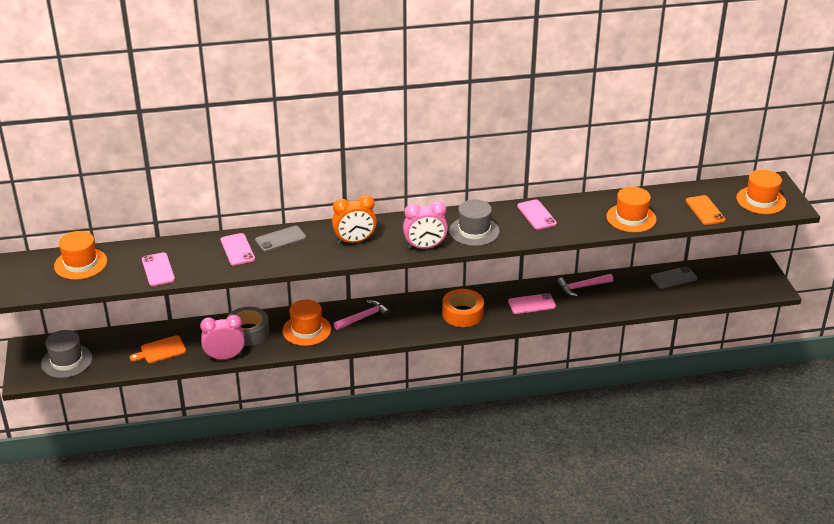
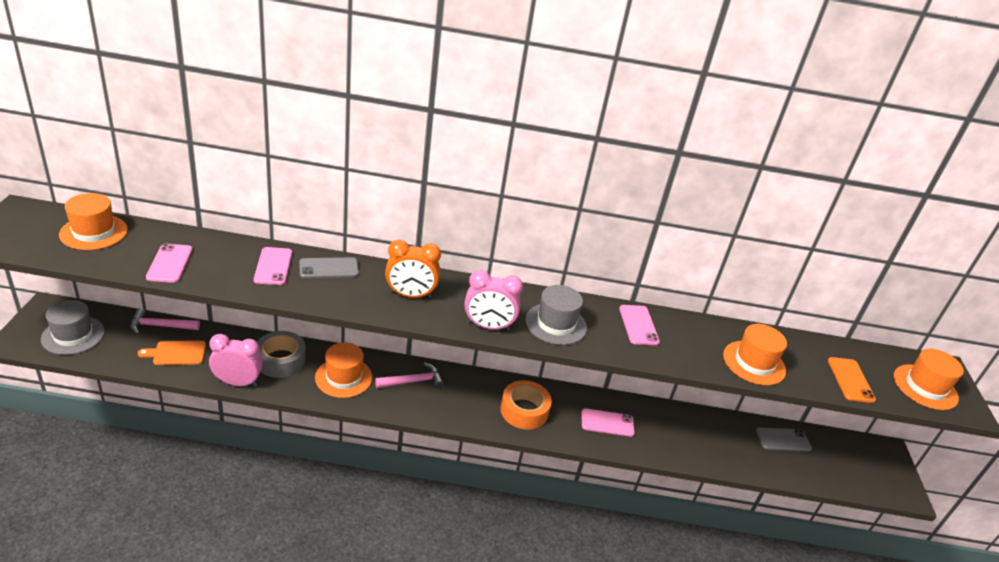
camera: 10 degrees right, 0 degrees up
(582, 287) = (672, 419): pink hammer -> pink hammer (160, 326)

